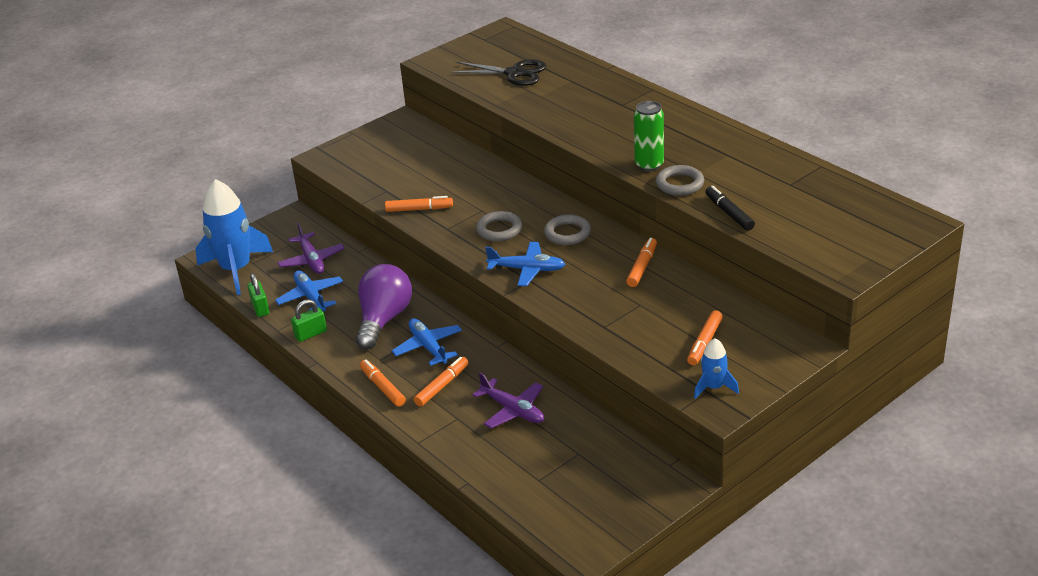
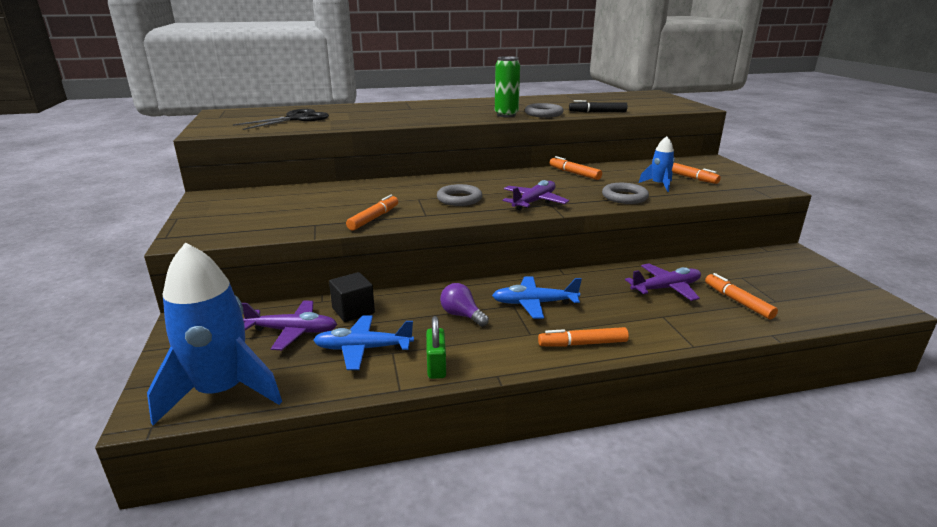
camera: 65 degrees left, 10 degrees down
(260, 308) = (335, 392): green padlock -> none
(355, 270) = (353, 310): none -> black cube
(383, 320) = (462, 315): purple light bulb -> purple light bulb, size x0.51
(442, 386) = (605, 311): orange marker -> orange marker (738, 301)
(527, 269) = (534, 202): blue plane -> purple plane
(567, 233) = (499, 182): grey ring -> grey ring (624, 197)
(713, 387) = (746, 185): blue rocket -> blue rocket (659, 185)

